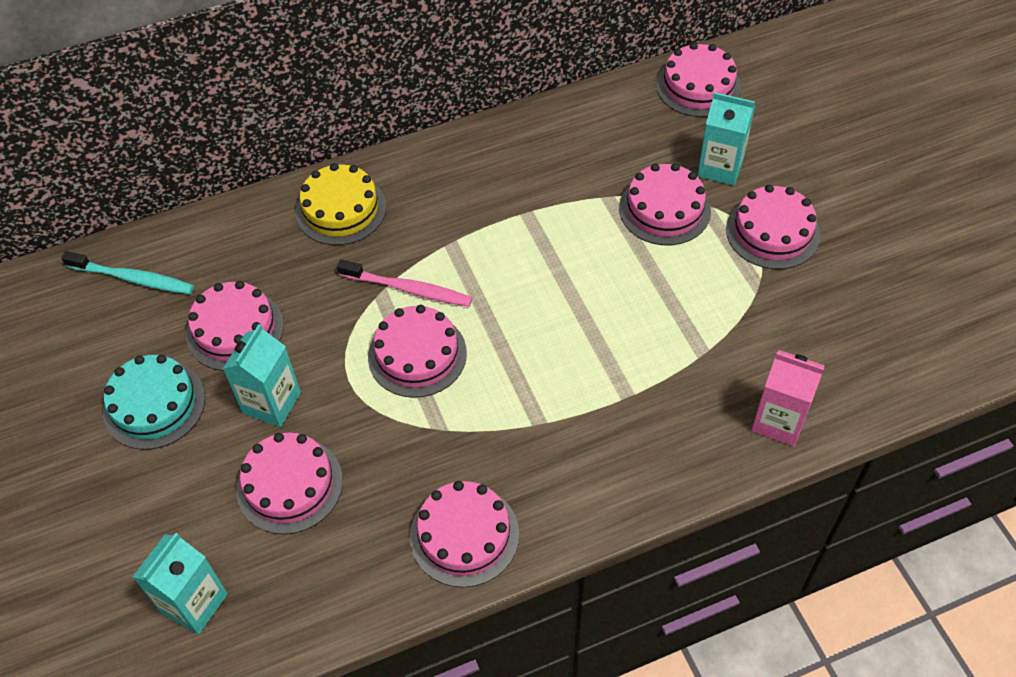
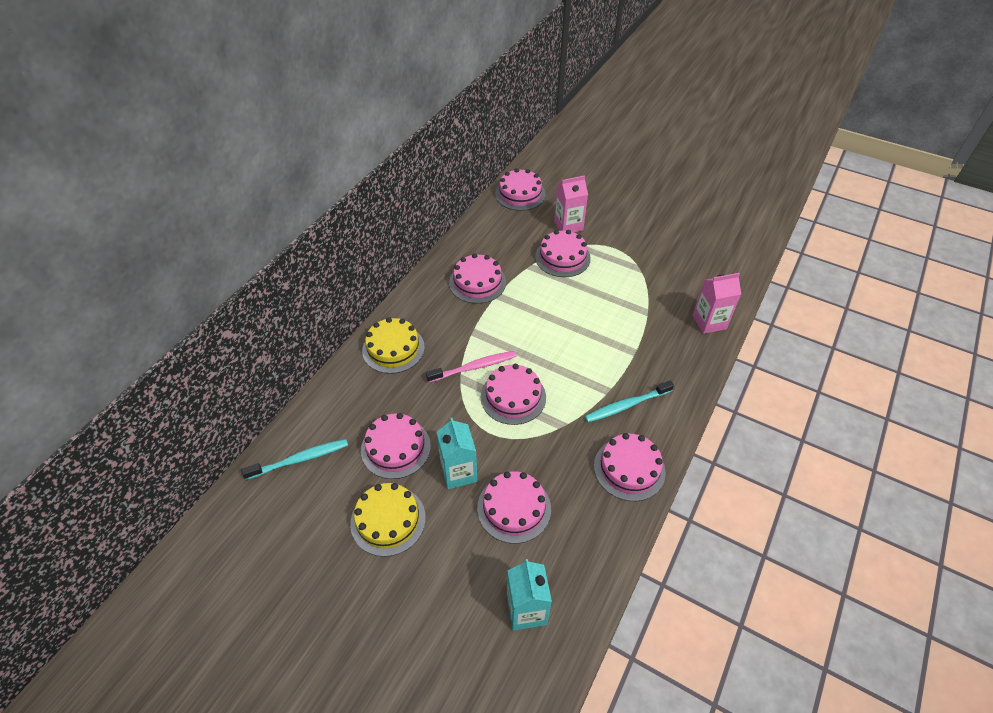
camera: 40 degrees left, 5 degrees down
(154, 404) = (388, 520): turquoise cake -> yellow cake
(544, 457) = (627, 405): none -> turquoise toothbrush
(720, 167) = (568, 225): turquoise carton -> pink carton
(772, 232) = (621, 241): pink cake -> pink cake (477, 282)

